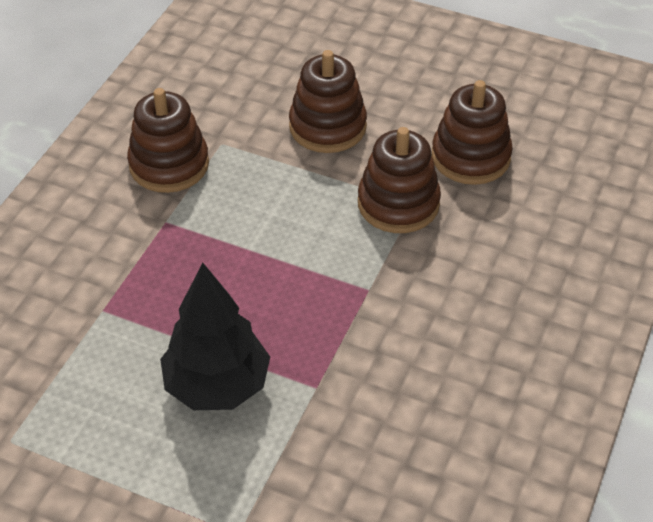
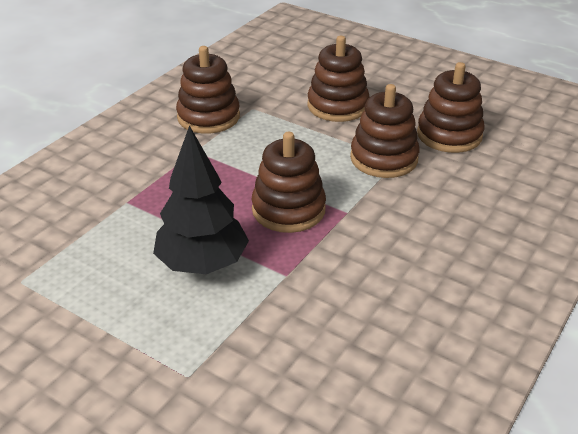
camera: 10 degrees right, 10 degrees down
(300, 295) = (288, 209): none -> brown stacking toy

